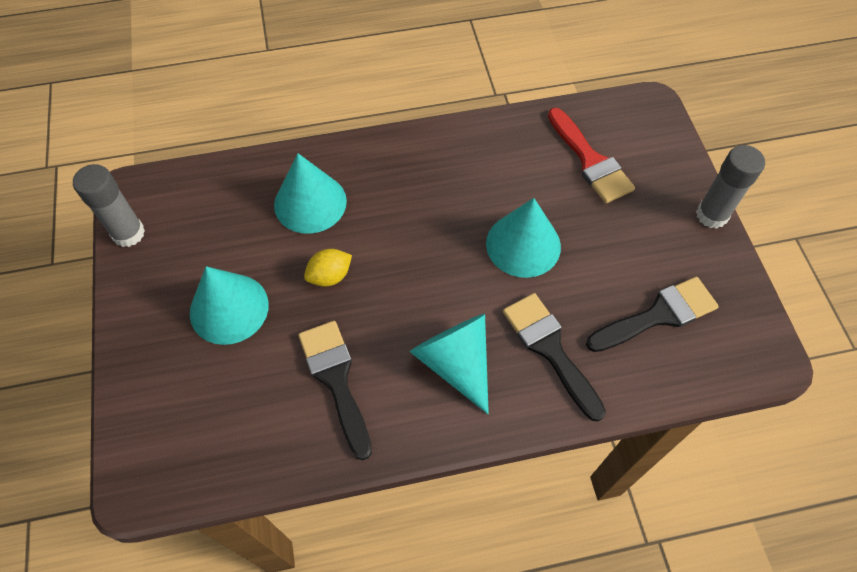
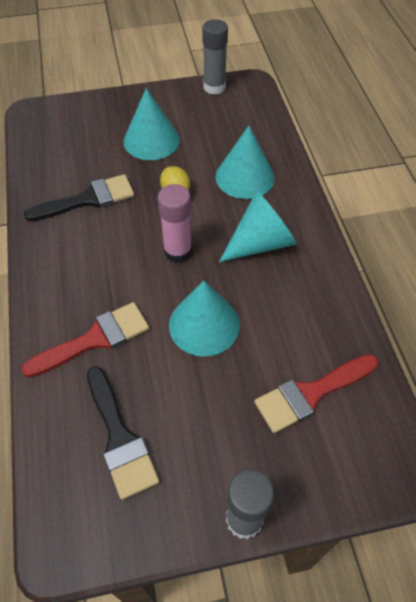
camera: 90 degrees right, 5 degrees down
(426, 271) = (178, 251): none -> pink glue stick
(455, 362) = (92, 271): turquoise cone -> turquoise cone (261, 242)
(550, 349) = (95, 339): black brush -> red brush

